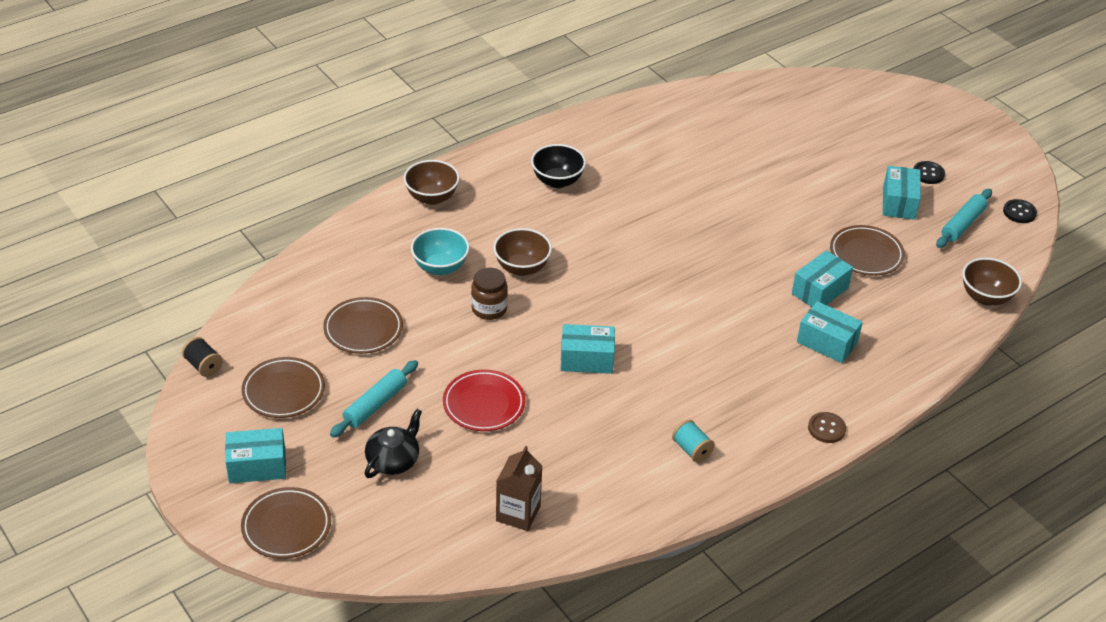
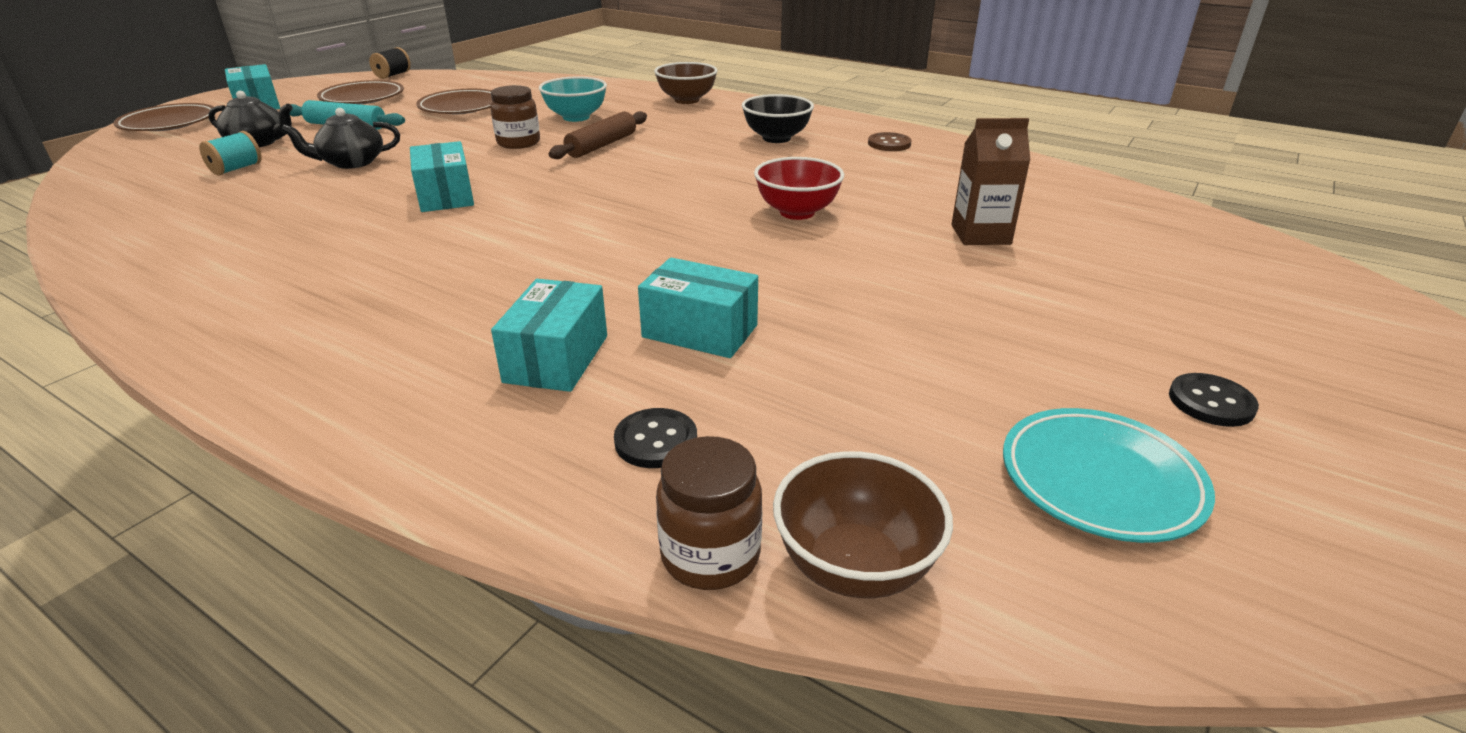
camera: 70 degrees right, 10 degrees down
(484, 404) = (351, 162): red plate -> black teapot
(518, 513) = (151, 202): brown carton -> brown carton (980, 234)
(522, 267) = (601, 145): brown bowl -> brown rolling pin
(691, 450) = (257, 282): turquoise spool -> turquoise spool (236, 169)
(695, 215) = (797, 212): none -> red bowl
(826, 428) = (304, 393): brown button -> brown button (889, 144)
(866, 254) = (850, 363): brown plate -> none
(898, 203) = (1058, 378): turquoise box -> none
(962, 224) = (1100, 480): turquoise rolling pin -> turquoise plate
(971, 328) = (710, 555): none -> brown jar
(1019, 212) = (1291, 585): black button -> black button (656, 440)

